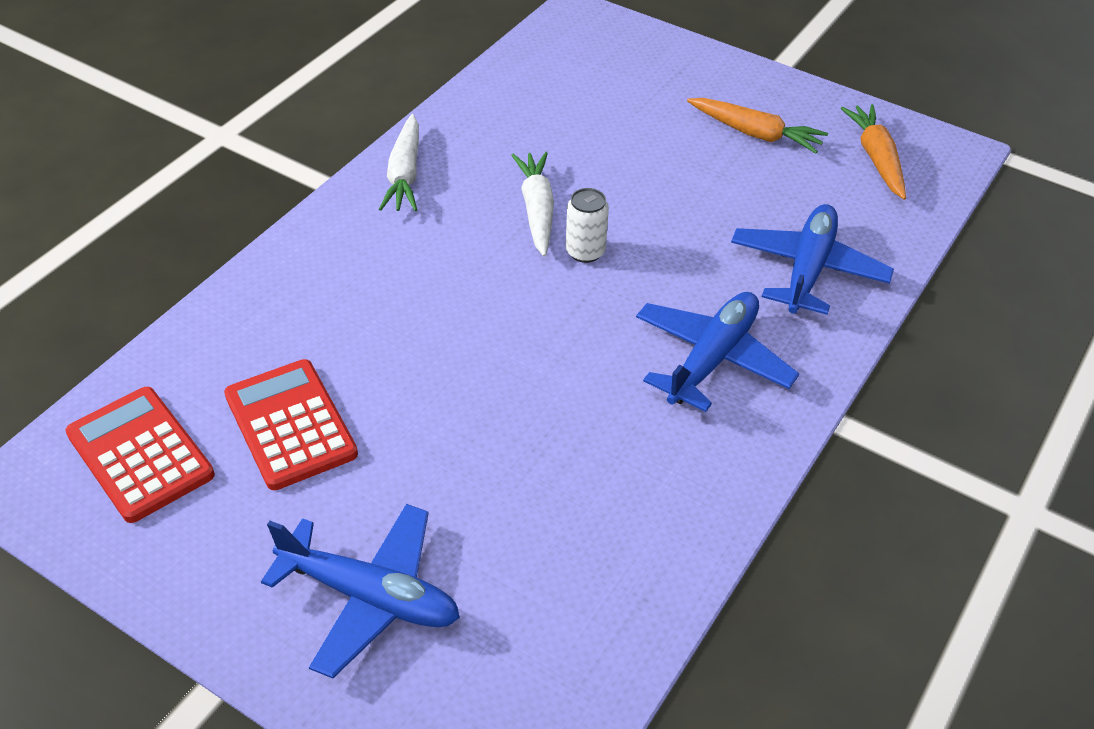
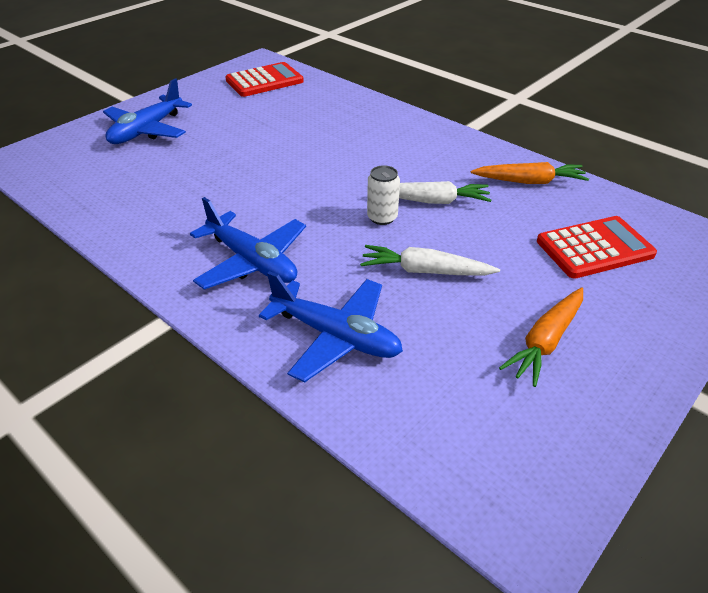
camera: 100 degrees right, 5 degrees down
(290, 425) = (265, 113): red calculator -> red calculator (594, 248)
(404, 174) = (475, 152): white carrot -> white carrot (425, 271)
(876, 158) = (509, 438): orange carrot -> orange carrot (529, 181)

